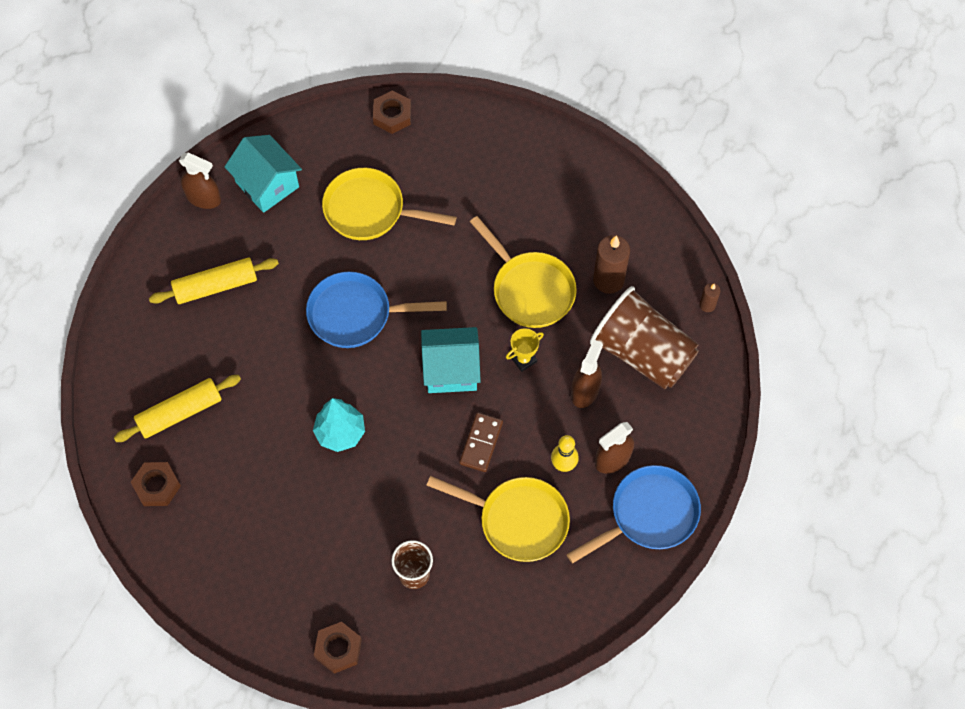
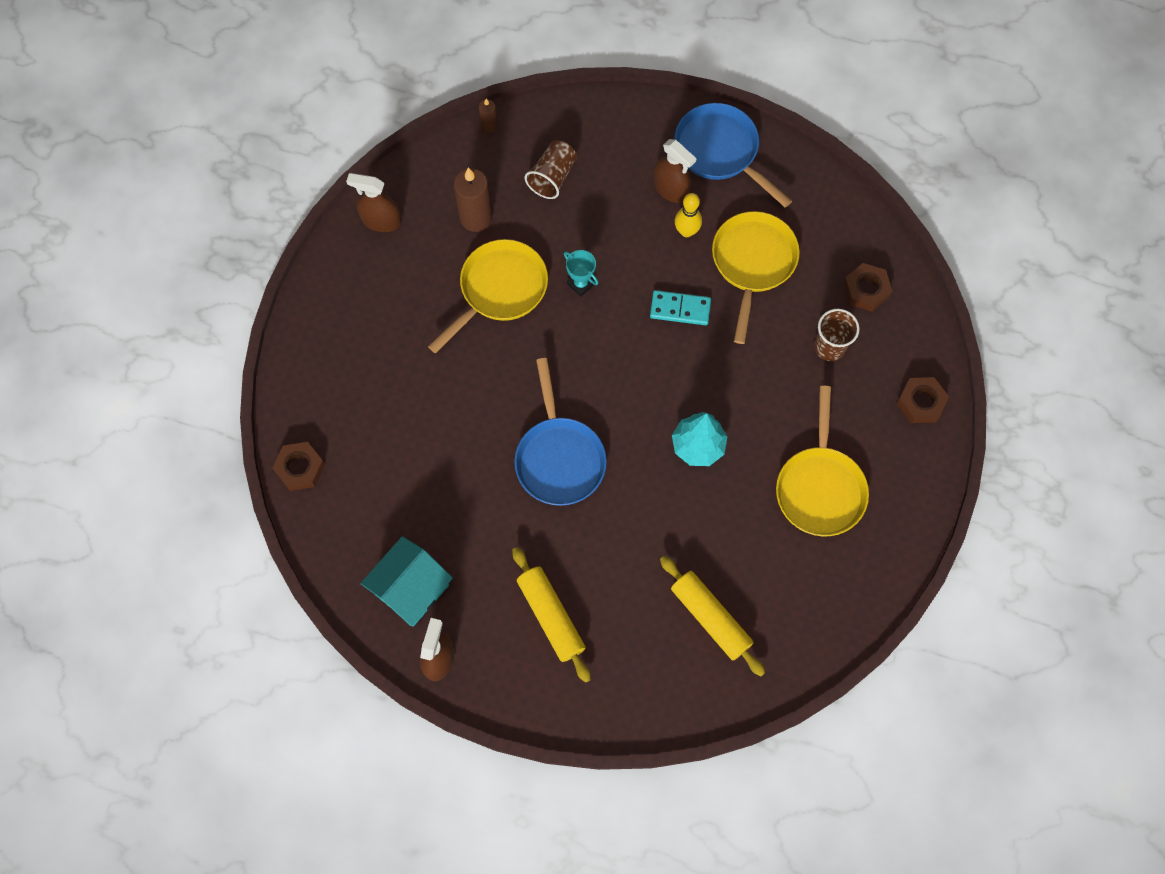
camera: 100 degrees left, 5 degrees up
(157, 486) = (798, 621): brown nut -> brown nut (866, 290)
(370, 210) = (428, 468): yellow pan -> yellow pan (820, 488)
(451, 370) = (605, 350): turquoise house -> none
(481, 443) = (680, 309): brown domino -> turquoise domino
(523, 359) = (581, 284): yellow trophy -> turquoise trophy
(585, 390) = (604, 223): brown spray bottle -> brown spray bottle (381, 221)
(642, 353) = (552, 177): brown cup -> brown cup, size x0.54

